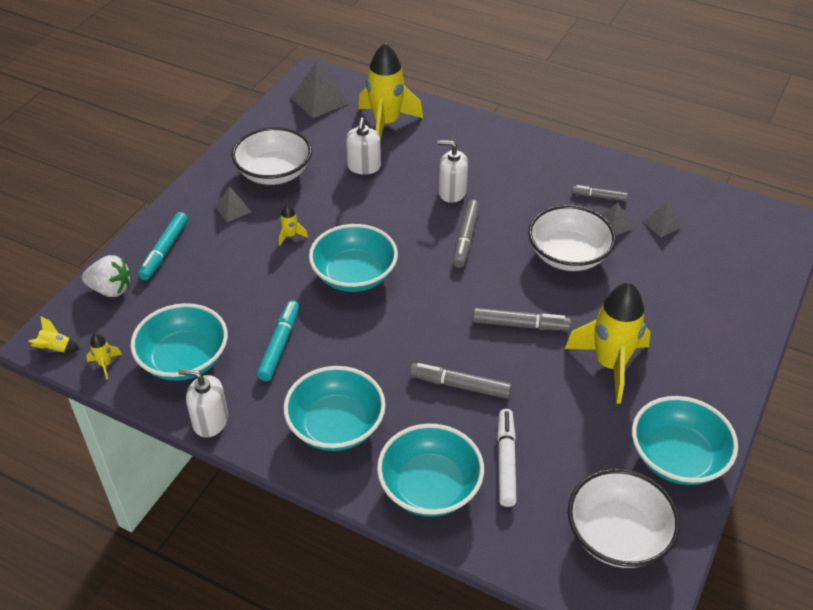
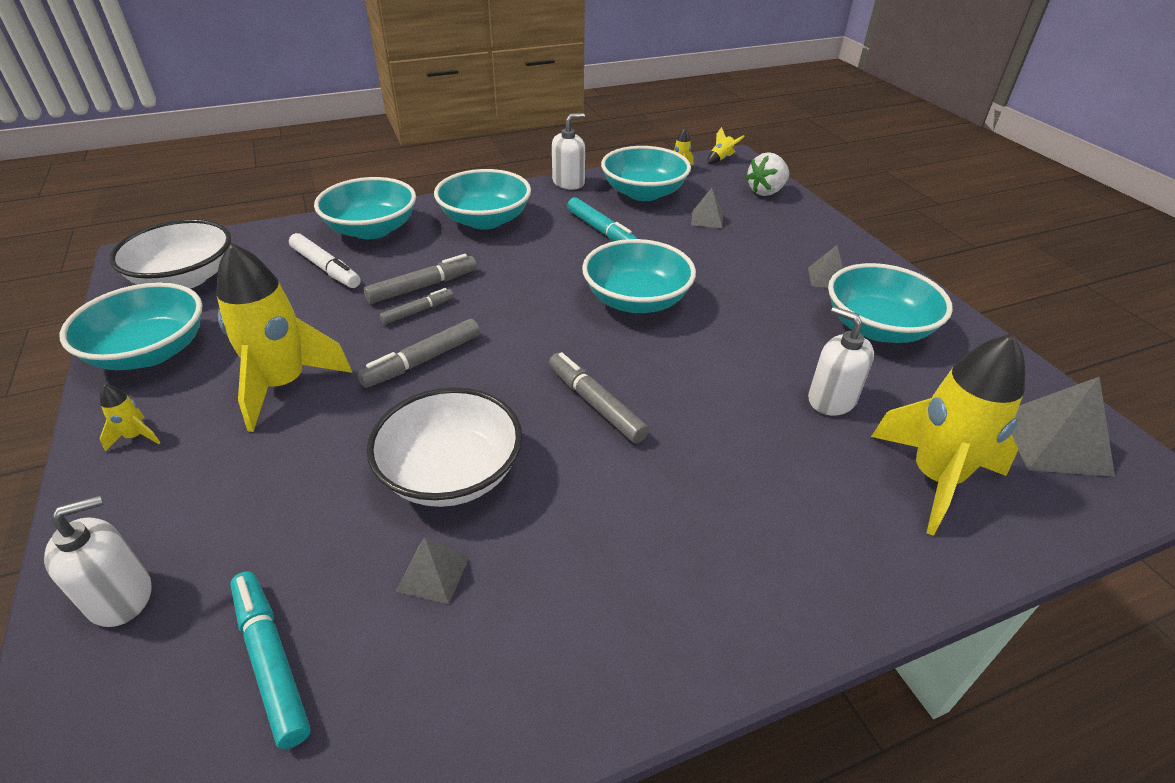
camera: 130 degrees right, 5 degrees down
(165, 250) = (795, 226): turquoise marker -> turquoise marker (271, 662)
(274, 173) = (877, 327): white bowl -> turquoise bowl
(290, 236) = (743, 291): yellow rocket -> yellow rocket (136, 436)
(452, 192) = (697, 447): white soap dispenser -> white soap dispenser (121, 596)
(599, 197) = (505, 614): grey marker -> grey marker (417, 311)
(662, 224) = (350, 645): grey pyramid -> grey pyramid (707, 219)

